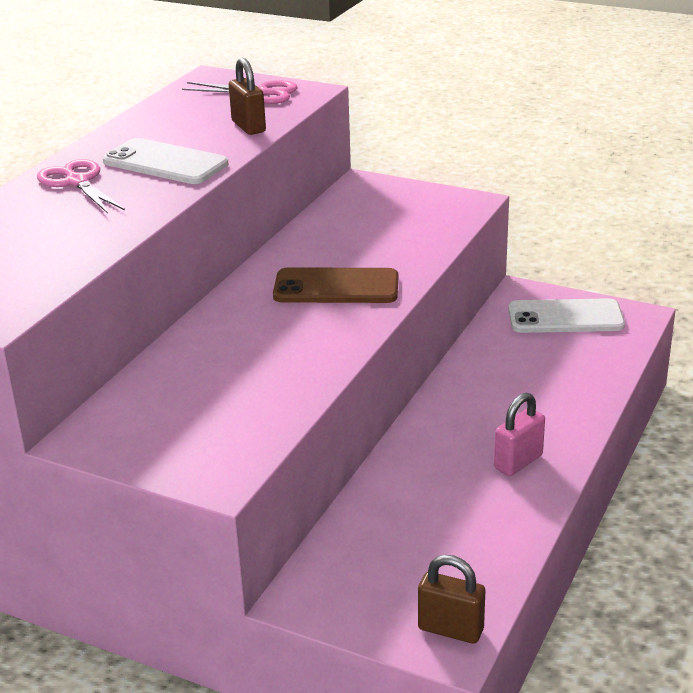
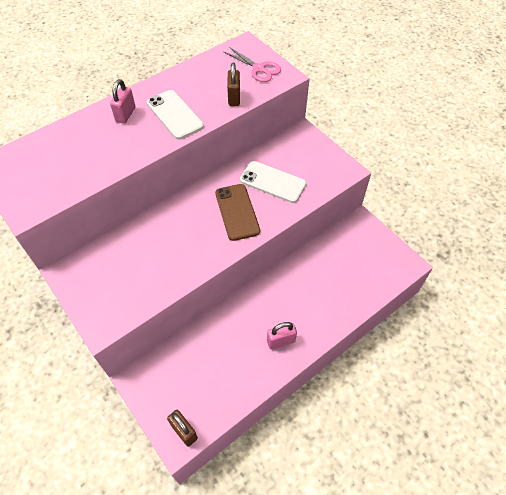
camera: 25 degrees right, 25 degrees up
(77, 182) = (125, 115): pink scissors -> pink padlock
(336, 287) = (237, 212): brown phone -> brown phone turned 45 degrees clockwise
(565, 317) = (370, 250): white phone -> white phone (272, 182)

